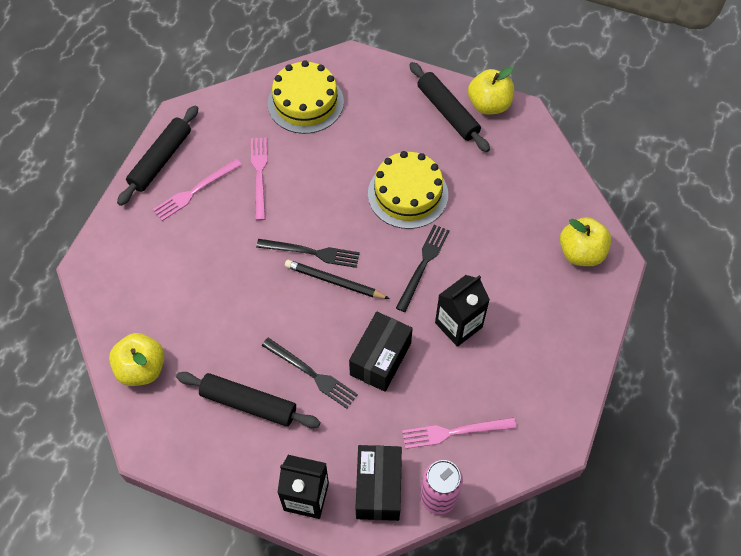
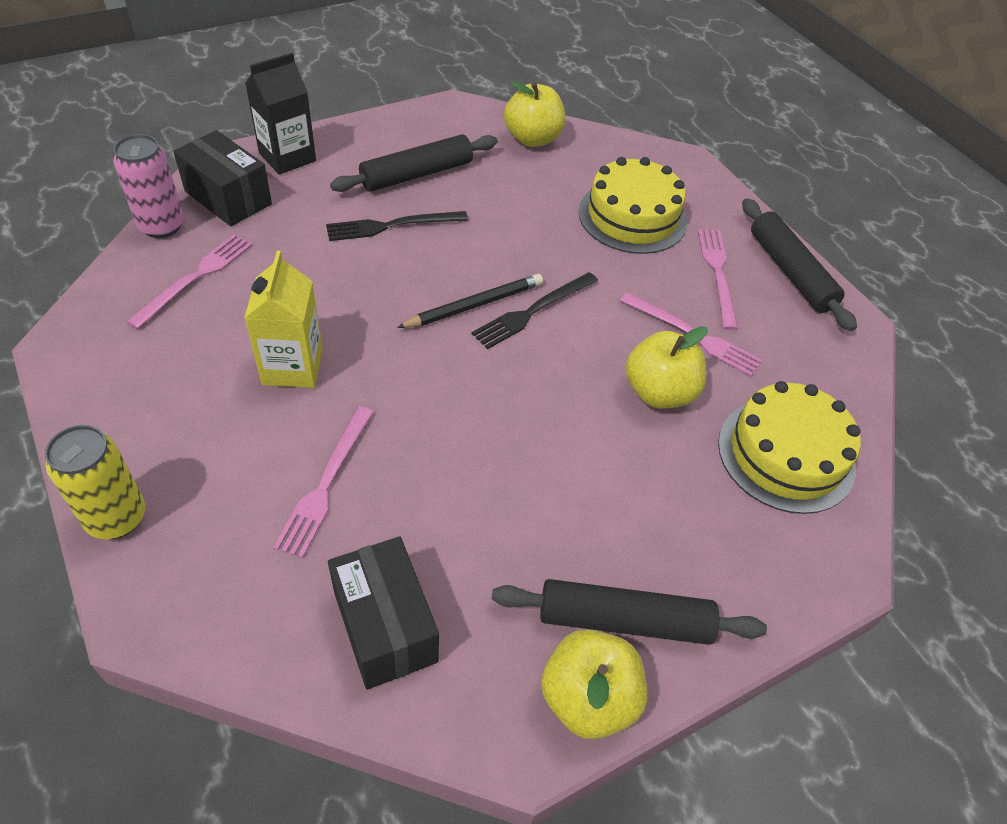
camera: 125 degrees right, 10 degrees down
(380, 359) = (341, 280): black box -> black box (385, 626)
(408, 194) = (522, 455): yellow cake -> yellow cake (632, 216)
(423, 265) = (404, 393): black fork -> none
(458, 325) = (292, 367): black carton -> yellow carton
(500, 253) = (326, 484): none -> pink fork
(581, 253) = (210, 580): yellow apple -> yellow apple (659, 392)
(598, 313) = (116, 518): none -> yellow can

